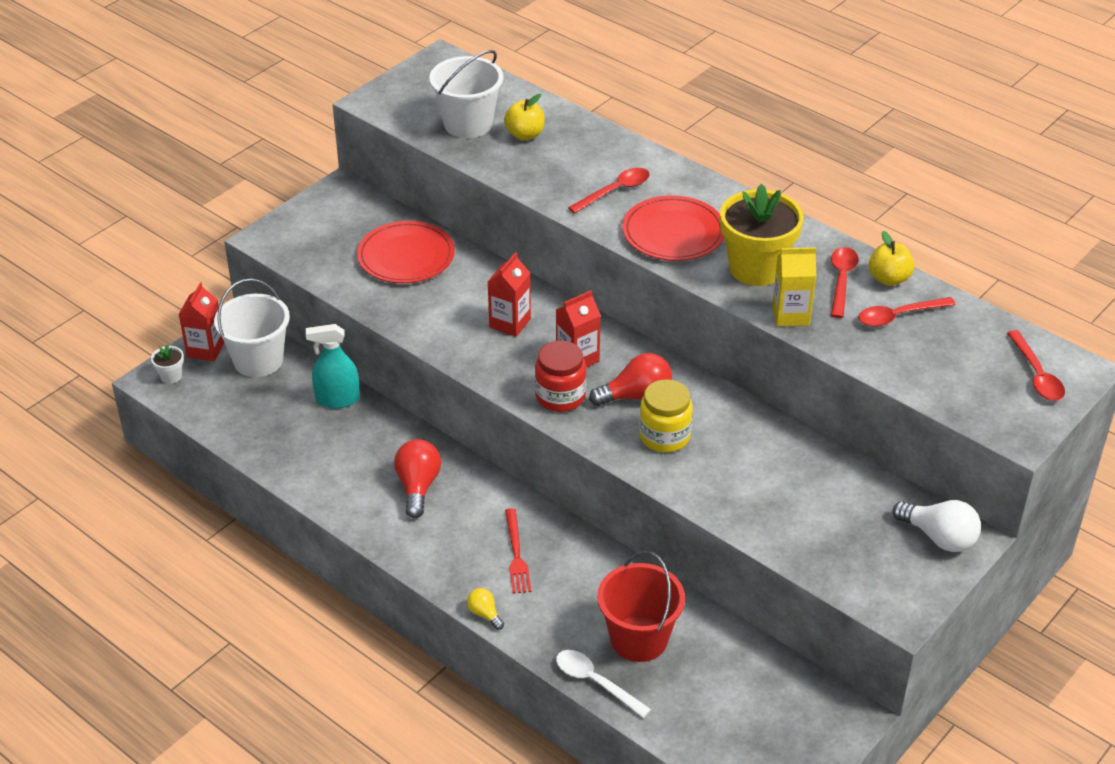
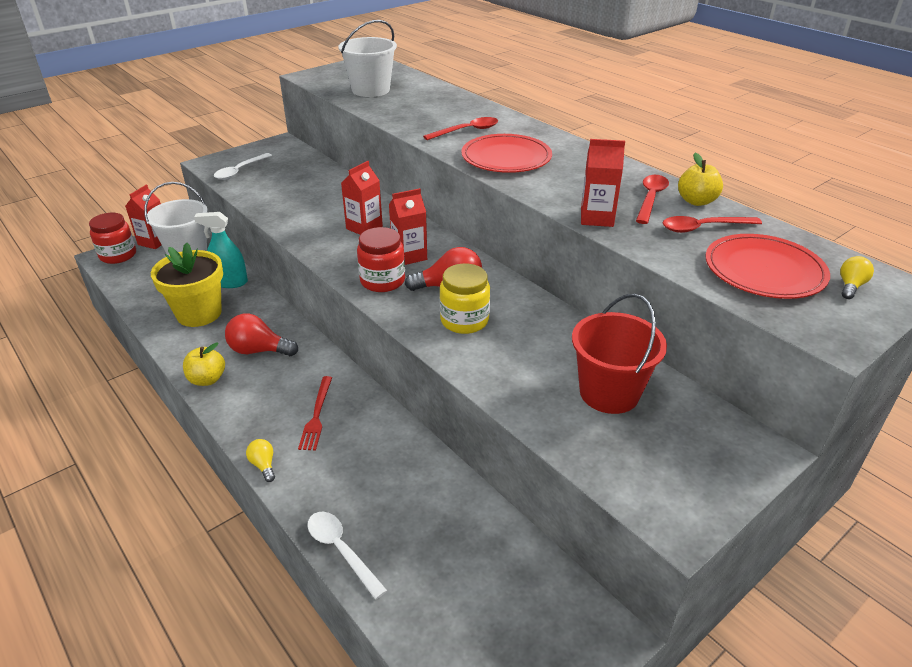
camera: 10 degrees right, 5 degrees down
(171, 376) = (118, 255): white flower pot -> red jar
(313, 247) = (240, 171): none -> white spoon
(406, 256) = (305, 181): red plate -> red plate (764, 270)
(418, 487) = (259, 350): red light bulb -> red light bulb turned 90 degrees counterclockwise
(525, 135) = (410, 98): yellow apple -> yellow apple (207, 379)
(639, 639) = (401, 510): red bucket -> red bucket (609, 393)
(756, 268) = (572, 185): yellow flower pot -> yellow flower pot (199, 313)
(790, 315) = (597, 218): yellow carton -> red carton
(939, 537) = (729, 445): white light bulb -> none
(1036, 374) = (850, 286): red spoon -> yellow light bulb

